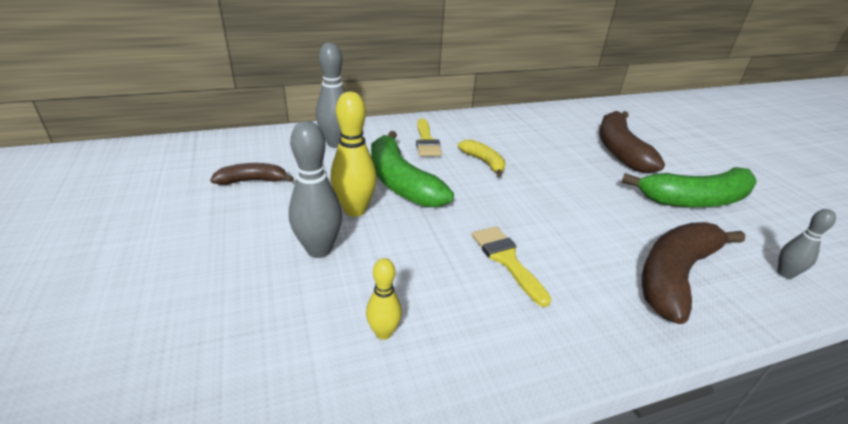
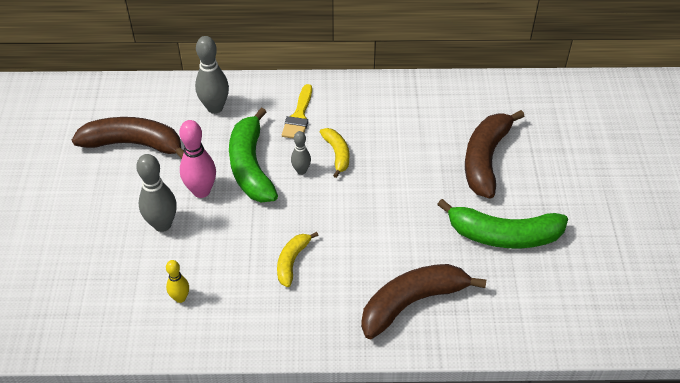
camera: 20 degrees right, 15 degrees up
(253, 181) = (134, 144): brown banana -> brown banana, size x1.86
(355, 210) = (201, 191): yellow bowling pin -> pink bowling pin
(507, 260) = (292, 261): yellow brush -> yellow banana
(785, 274) = (505, 321): grey bowling pin -> grey bowling pin (301, 171)

